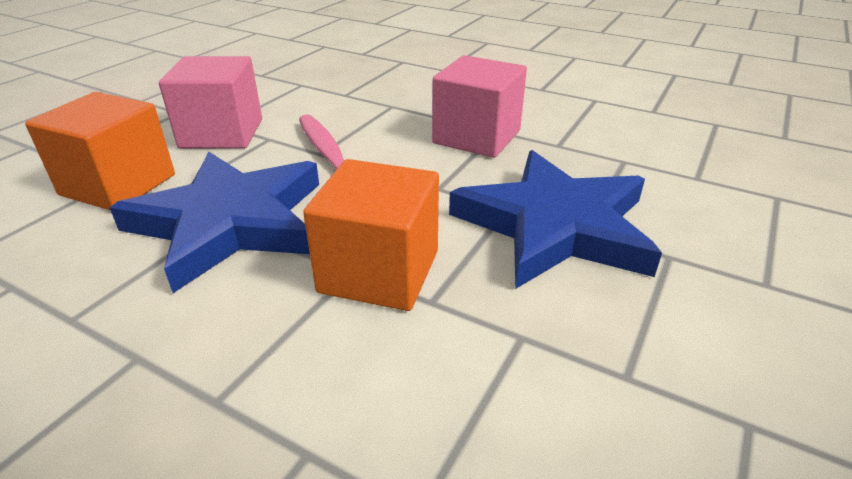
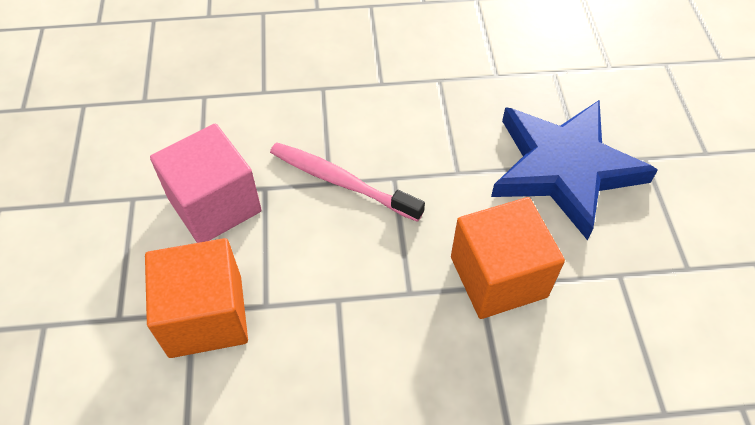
camera: 35 degrees left, 20 degrees up
(230, 222) = (349, 297): blue star -> none
(476, 137) = (431, 96): pink cube -> none

